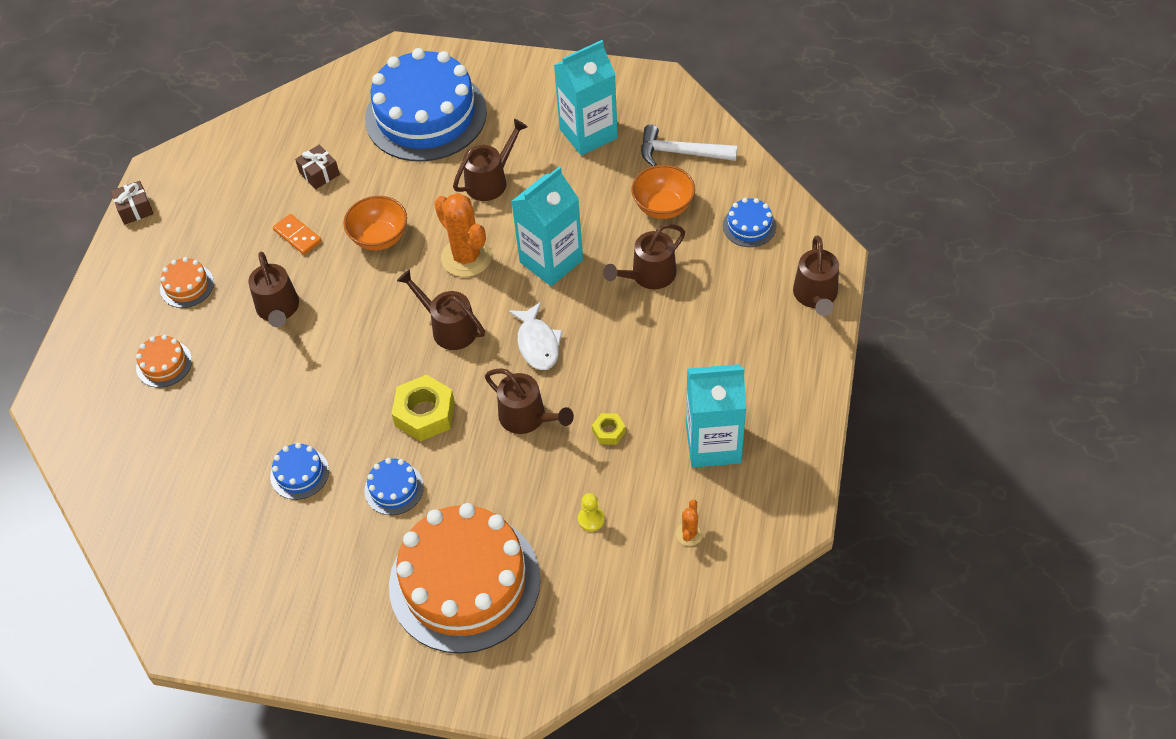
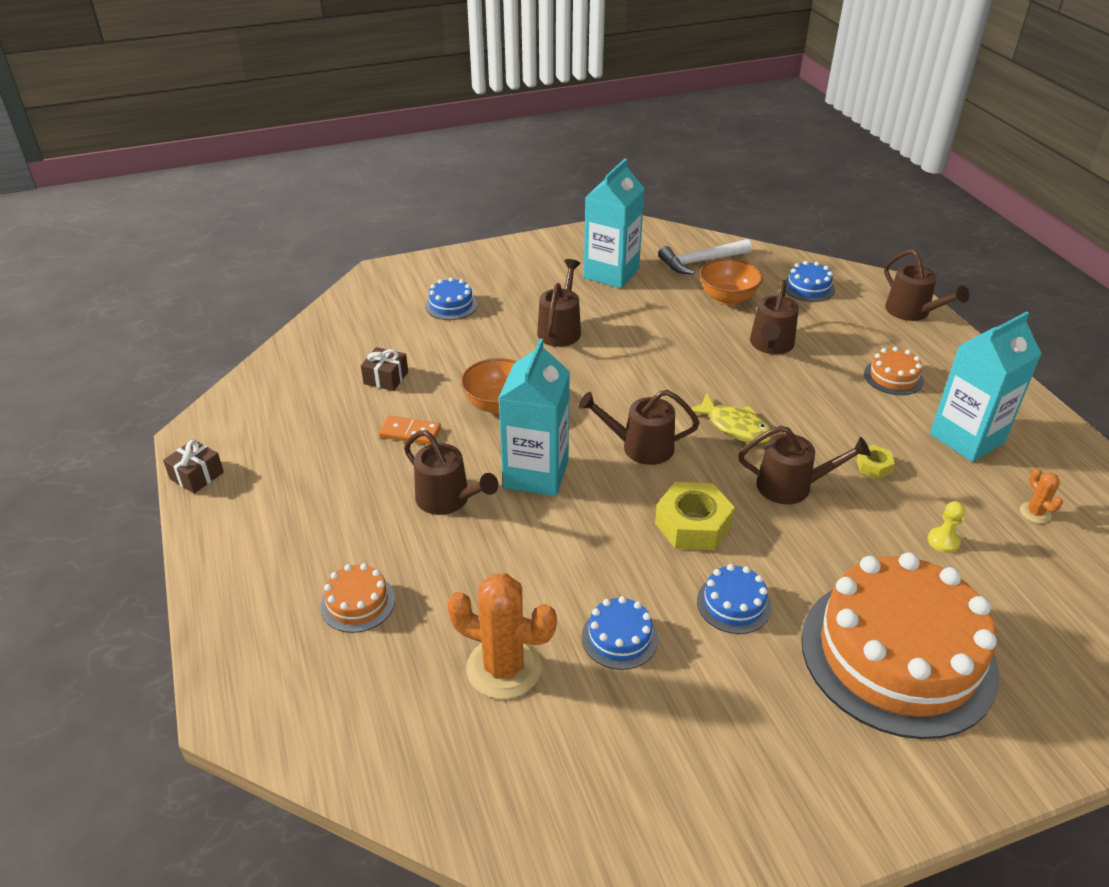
camera: 35 degrees left, 15 degrees down
(187, 286) = (321, 519): orange cake -> orange cake (893, 377)
(426, 115) = (451, 305): blue cake -> blue cake, size x0.41
(466, 257) = (598, 389): orange cactus -> orange cactus (504, 668)
(537, 343) = (735, 427): white fish -> yellow fish
(551, 261) = (677, 365): turquoise carton -> turquoise carton (536, 474)

